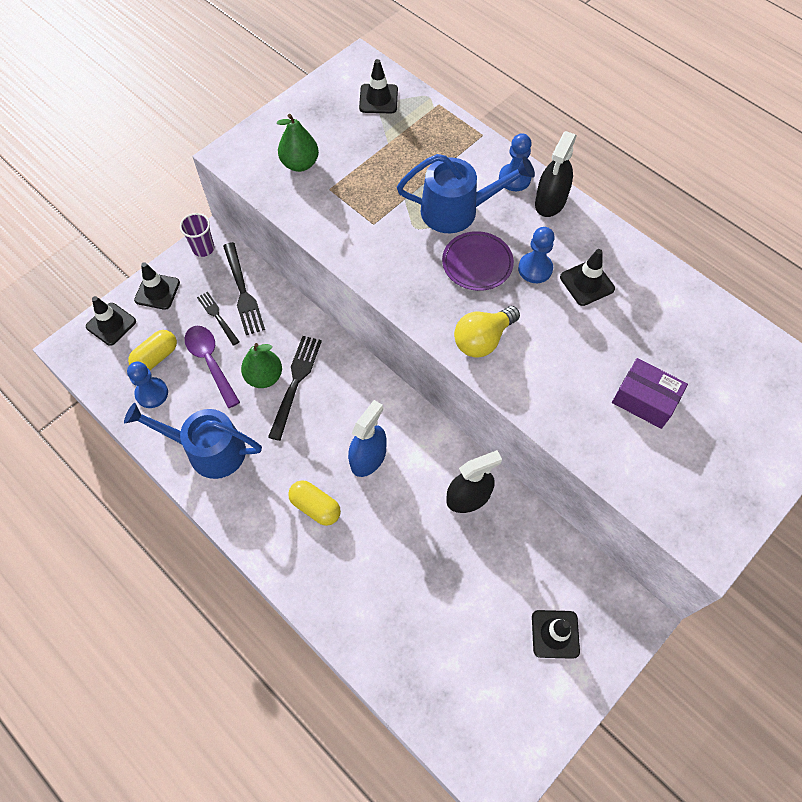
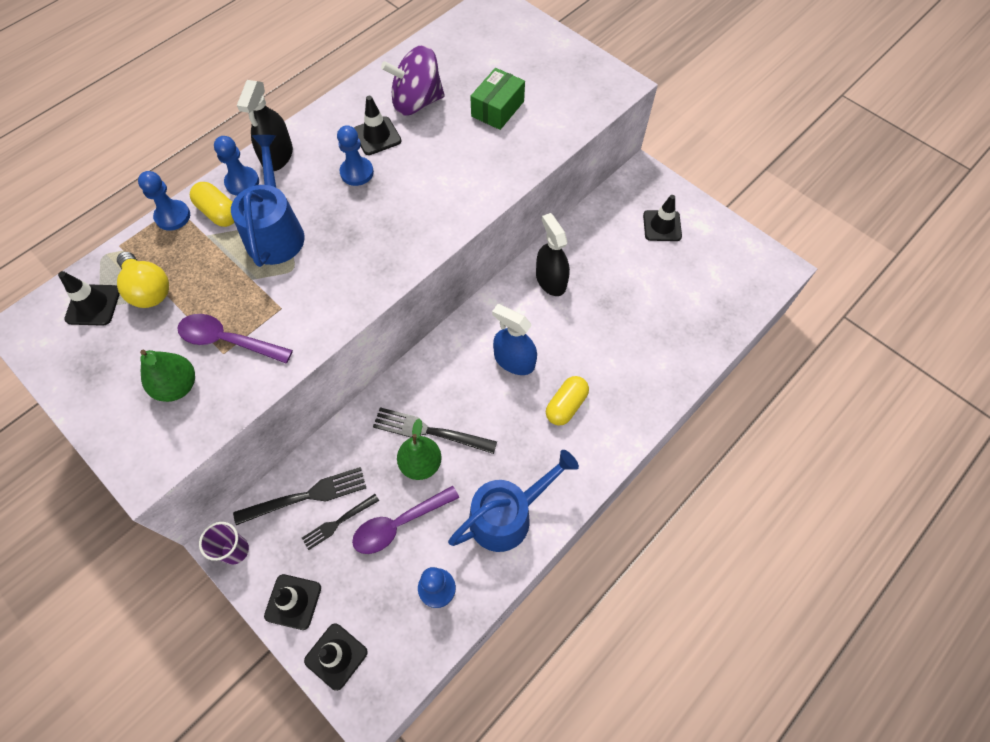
camera: 90 degrees left, 0 degrees up
(156, 357) = (388, 590): yellow capsule -> yellow capsule (218, 213)
(208, 450) = (507, 515): blue watering can -> blue watering can turned 135 degrees counterclockwise
(341, 190) = (228, 341): none -> purple spoon
(471, 134) = (173, 216): none -> blue pawn
(477, 263) = (345, 217): purple plate -> none
(482, 340) = (434, 216): yellow light bulb -> yellow light bulb (148, 290)
(550, 201) = (277, 156): black spray bottle -> black spray bottle turned 75 degrees clockwise
(642, 317) = (416, 102): none -> purple spinning top
(644, 400) = (497, 109): purple box -> green box

